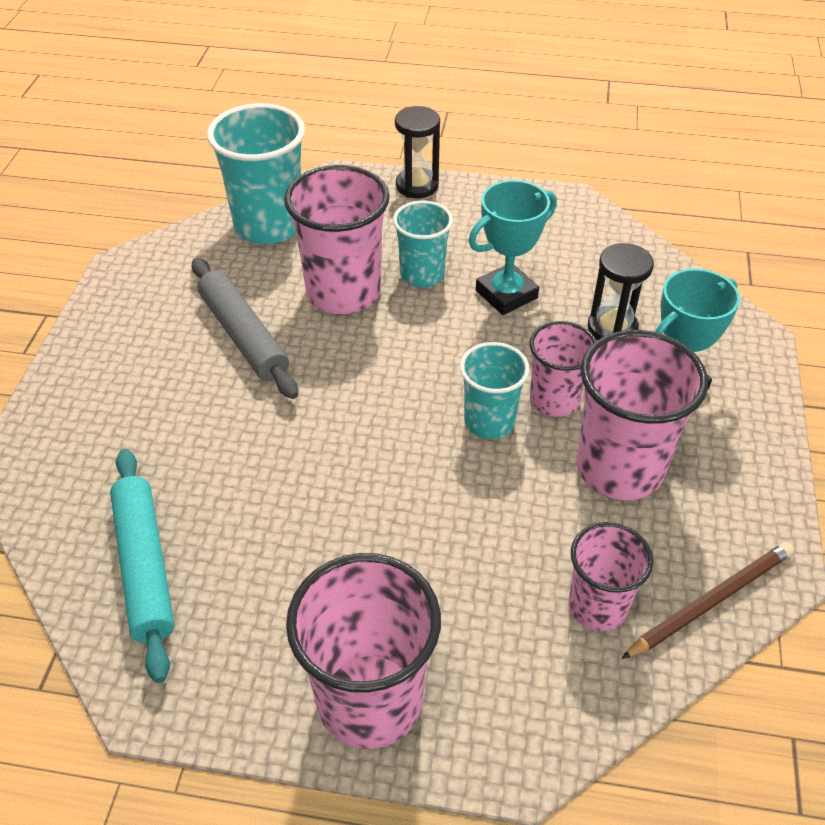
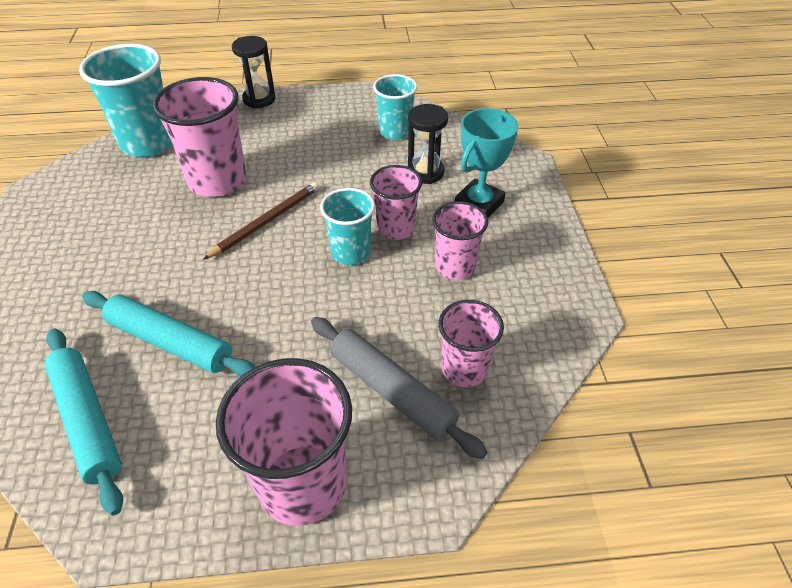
camera: 15 degrees left, 0 degrees up
(244, 336) = (143, 225): grey rolling pin -> grey rolling pin (392, 391)
(250, 492) = (170, 342): none -> turquoise rolling pin
(422, 274) = (276, 159): turquoise cup -> turquoise cup (395, 132)
(506, 294) = (343, 162): turquoise trophy -> none
(619, 468) = (455, 266): pink cup -> pink cup, size x0.60
(711, 601) = (545, 346): brown pencil -> brown pencil (266, 221)

